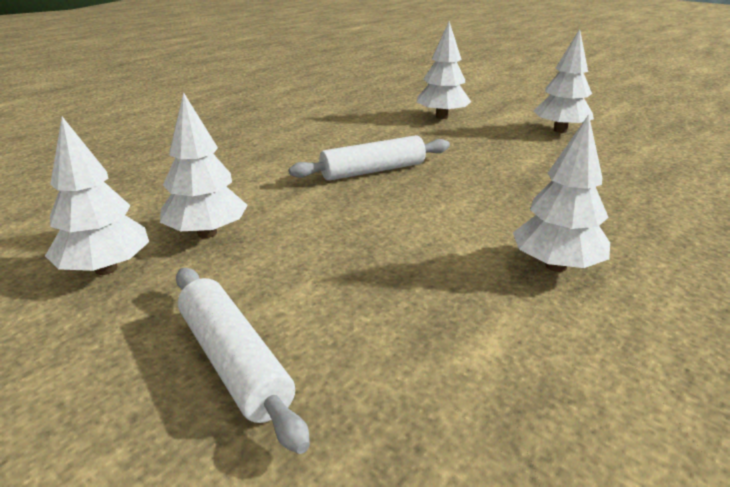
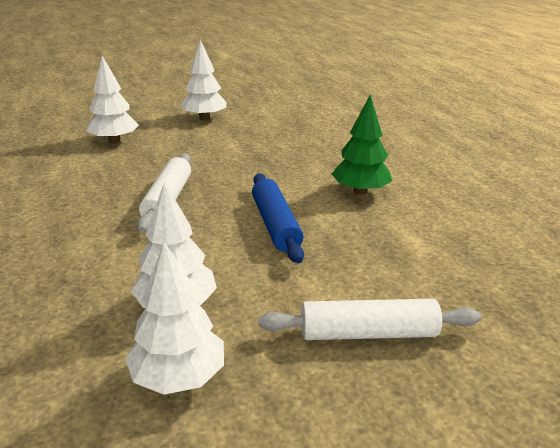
camera: 60 degrees left, 0 degrees up
(396, 235) = (275, 225): none -> blue rolling pin
(555, 266) = (360, 191): white tree -> green tree

